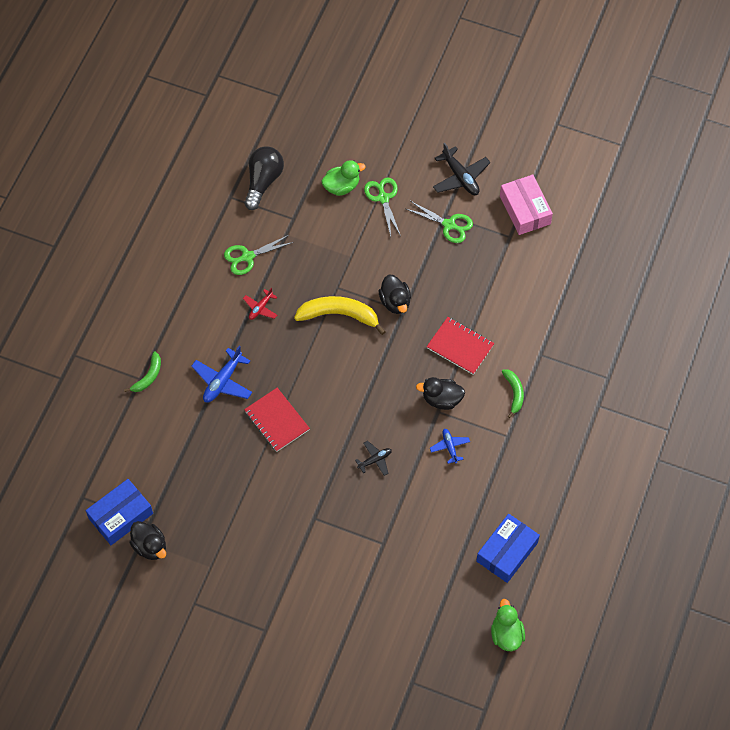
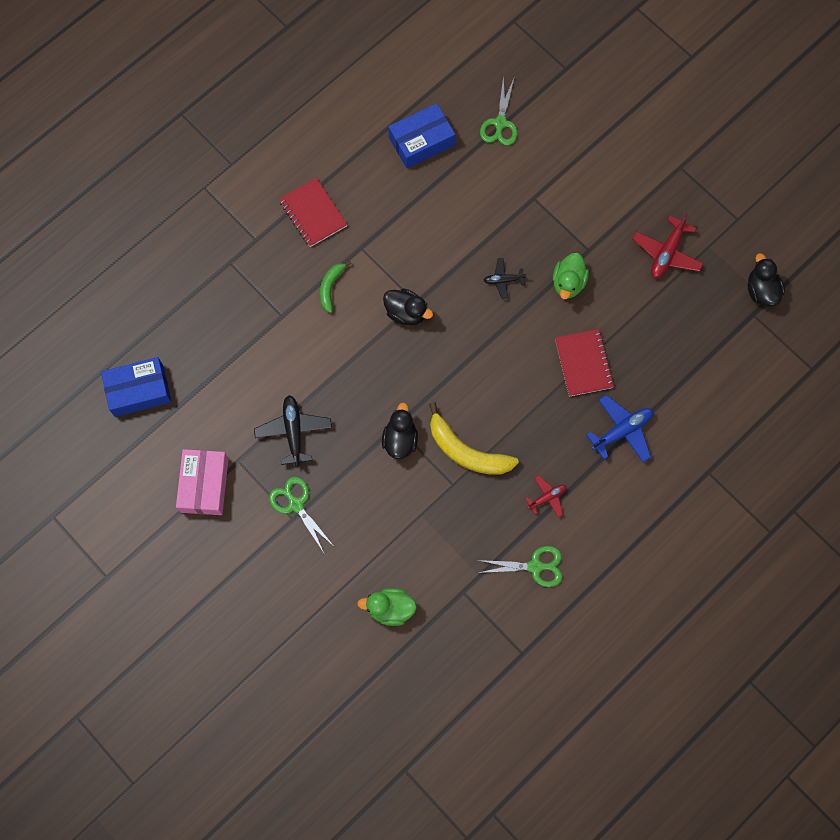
camera: 155 degrees left, 10 degrees up
(120, 516) = (780, 333): blue box -> blue box (139, 390)
(148, 376) = (699, 471): green banana -> none
(245, 544) = (667, 253): none -> red plane
(263, 182) = (476, 657): black light bulb -> none
(383, 198) = (351, 572): green scissors -> green scissors (500, 123)
(450, 447) = (423, 261): blue plane -> none
(460, 177) = (252, 559): black plane -> black plane (293, 431)
(460, 346) = (358, 360): red notebook -> red notebook (313, 213)
(506, 634) = (461, 72): green duck -> green duck (568, 283)

